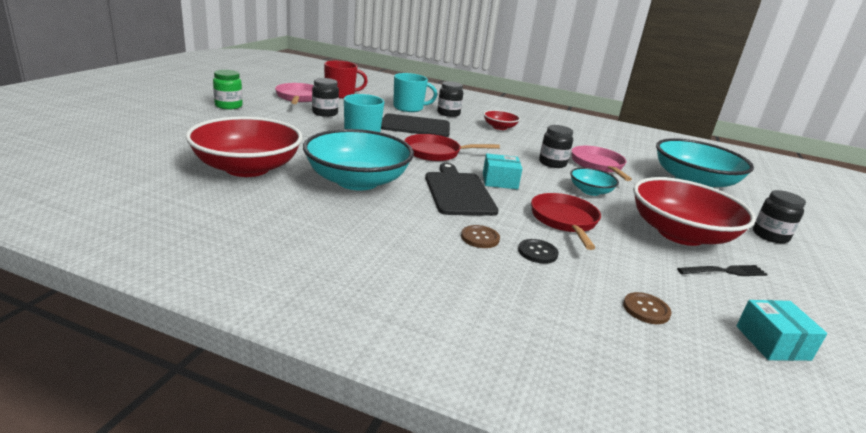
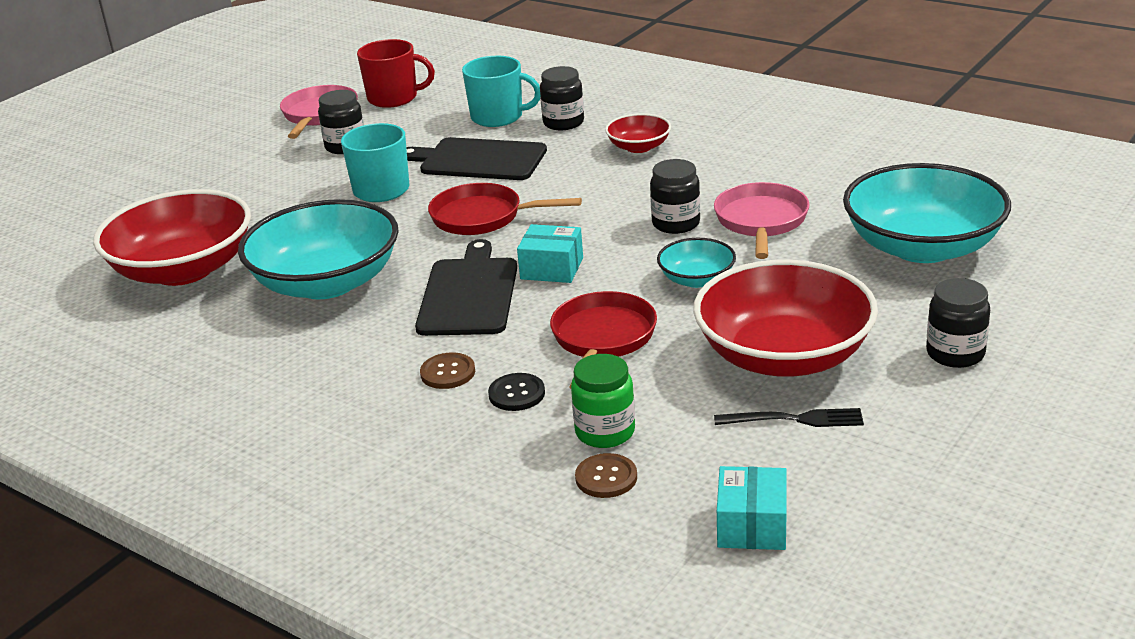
camera: 20 degrees right, 5 degrees up
(228, 106) = (201, 148): green jar -> green jar (605, 432)

